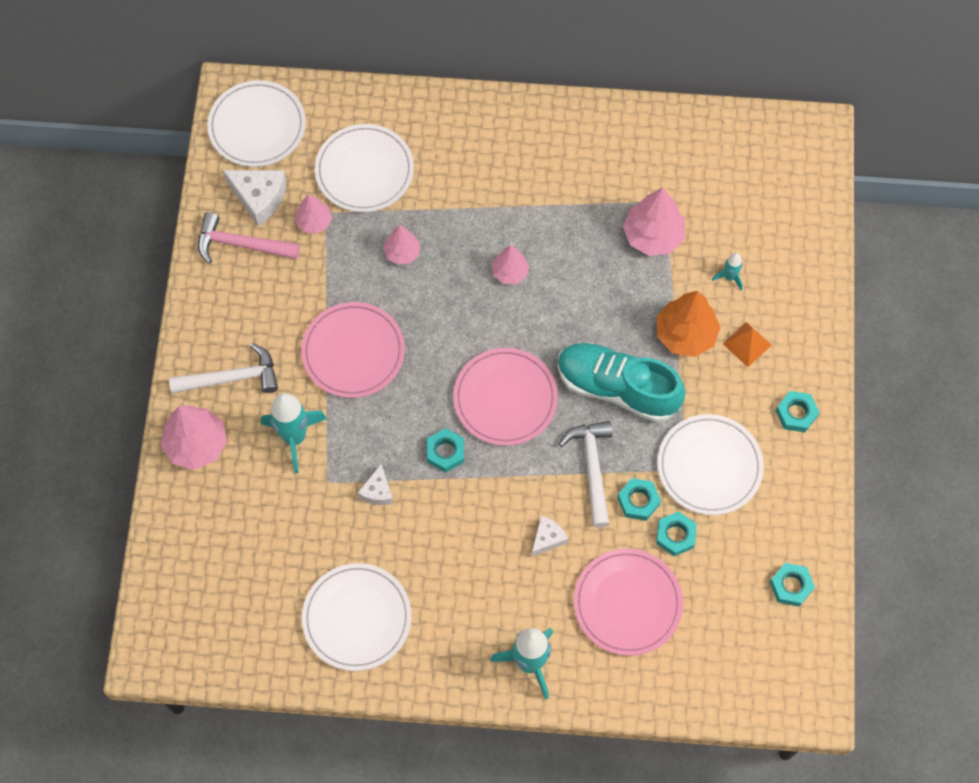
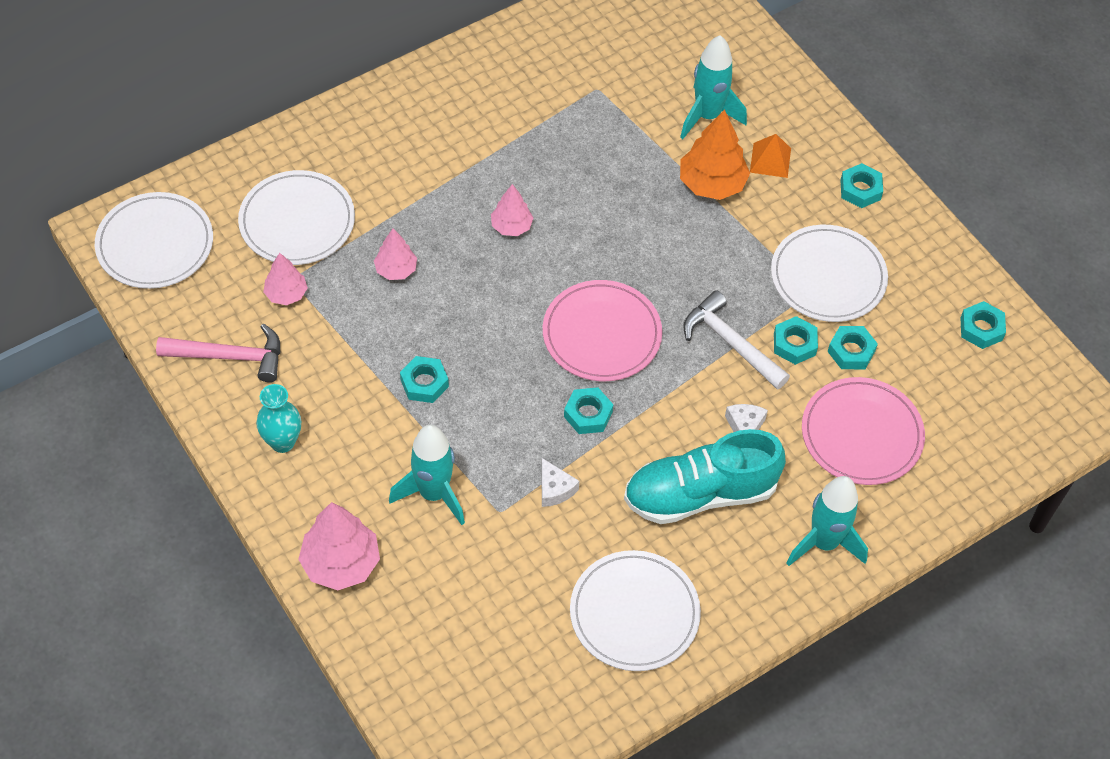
camera: 40 degrees left, 10 degrees down
(227, 331) = (282, 442): none -> turquoise vase
(232, 378) = (324, 481): white hammer -> none
(241, 244) = (230, 356): pink hammer -> pink hammer turned 150 degrees counterclockwise
(259, 198) = (212, 305): white cheese -> none
(353, 352) = (424, 383): pink plate -> turquoise nut
(617, 388) = (692, 263): turquoise shoe -> turquoise shoe (700, 494)
(653, 236) = (612, 122): pink tree -> none
(729, 277) = (707, 116): turquoise rocket -> turquoise rocket, size x2.02

